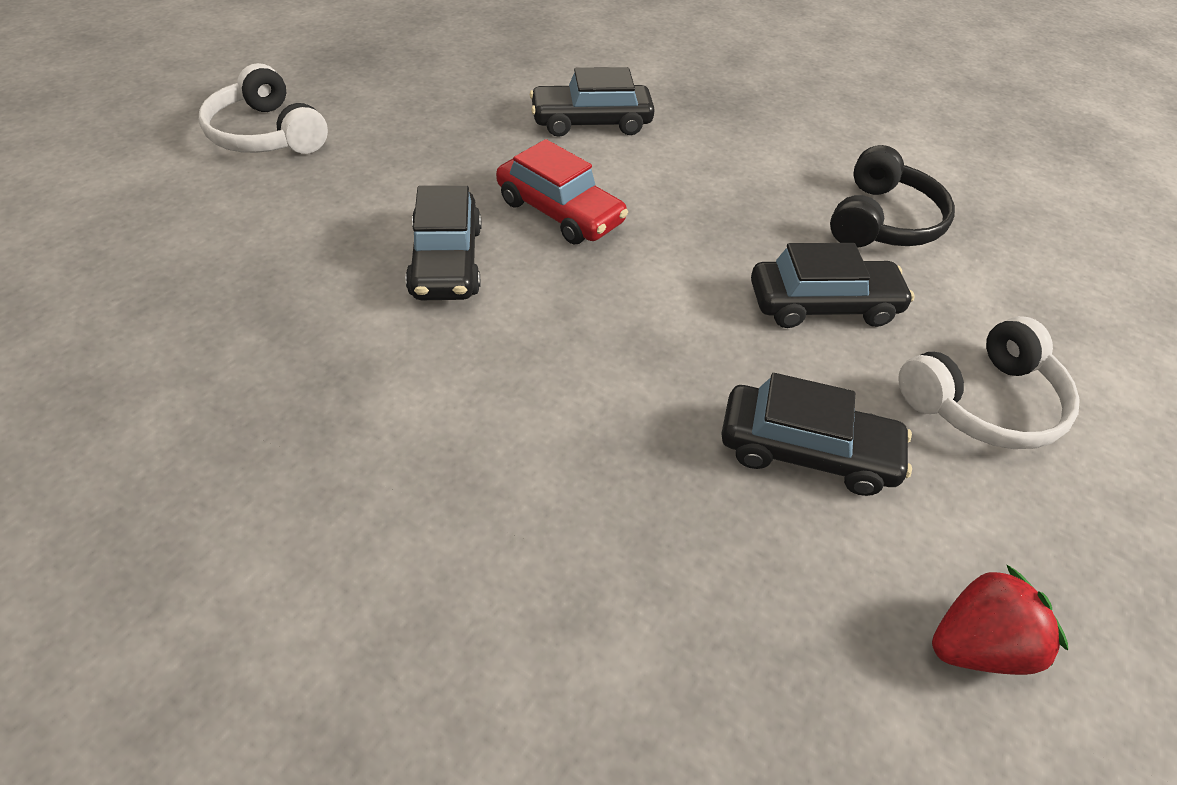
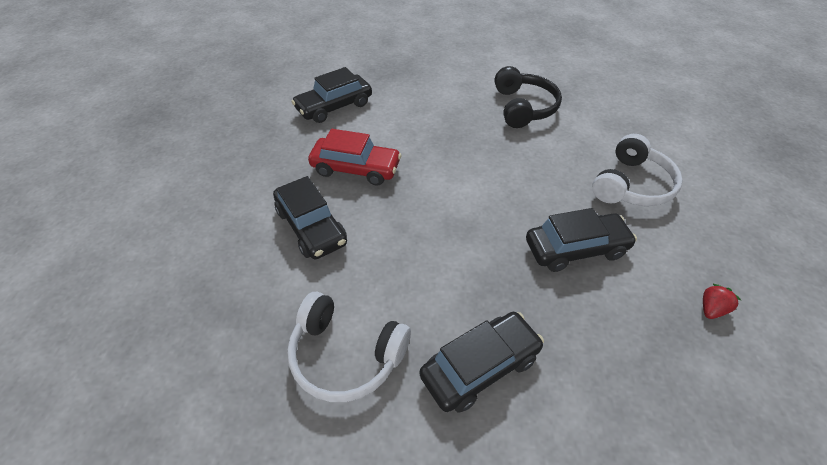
camera: 25 degrees left, 0 degrees up
(267, 134) = (128, 191): white headphones -> white headphones (346, 355)
(823, 305) = (528, 165): black car -> black car (480, 367)
(977, 644) = (711, 309): red strawberry -> red strawberry, size x0.58

